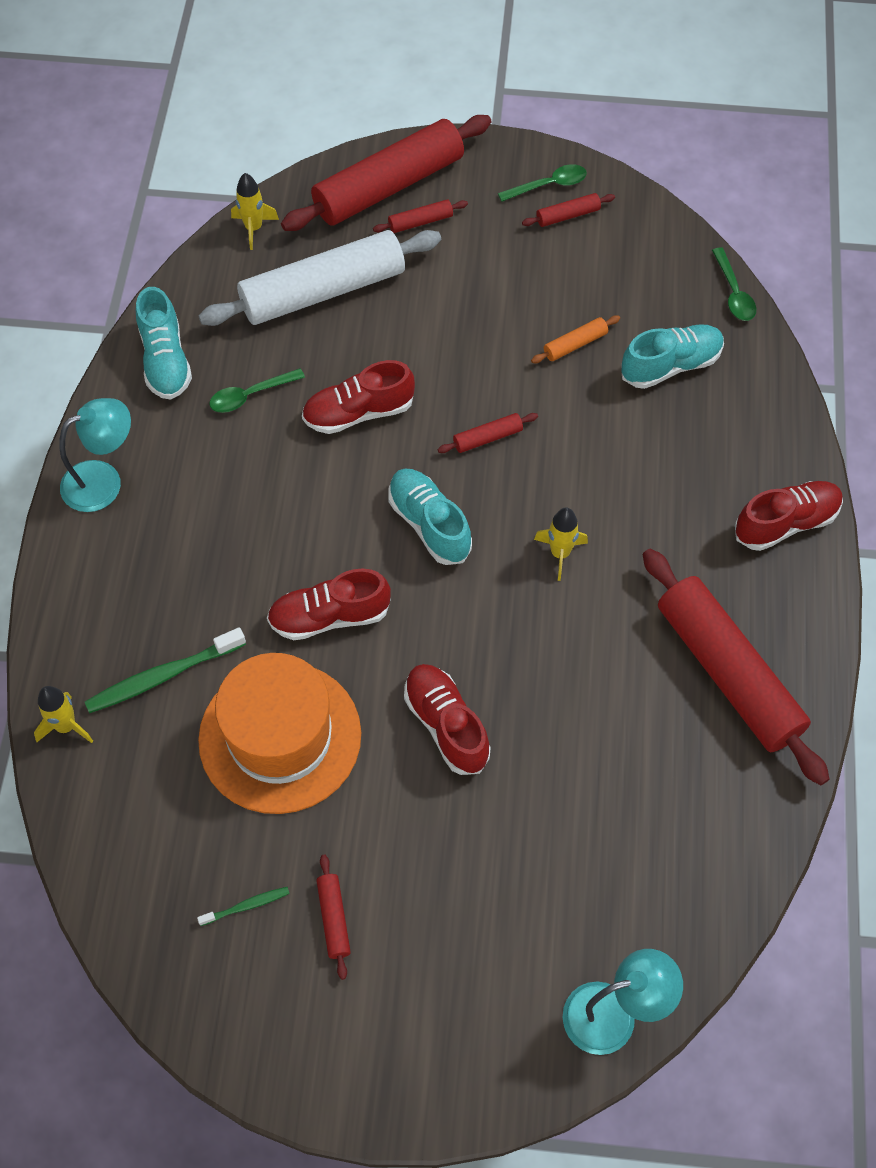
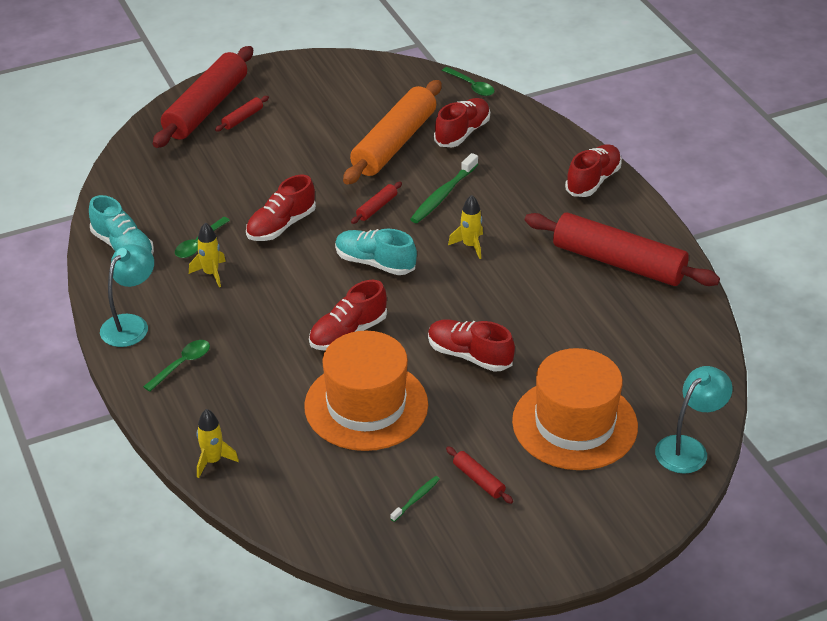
camera: 30 degrees left, 20 degrees down
(162, 676) = (259, 407): green toothbrush -> green toothbrush (443, 195)
(253, 228) = (129, 159): yellow rocket -> yellow rocket (211, 273)
(323, 291) = (205, 174): white rolling pin -> none
(501, 898) = (574, 424): none -> orange hat
(548, 185) = (312, 73): green spoon -> green spoon (182, 364)
(568, 216) = (337, 84): red rolling pin -> none
(575, 344) = (394, 143): orange rolling pin -> orange rolling pin, size x2.50
(671, 365) = (462, 133): turquoise shoe -> red shoe

